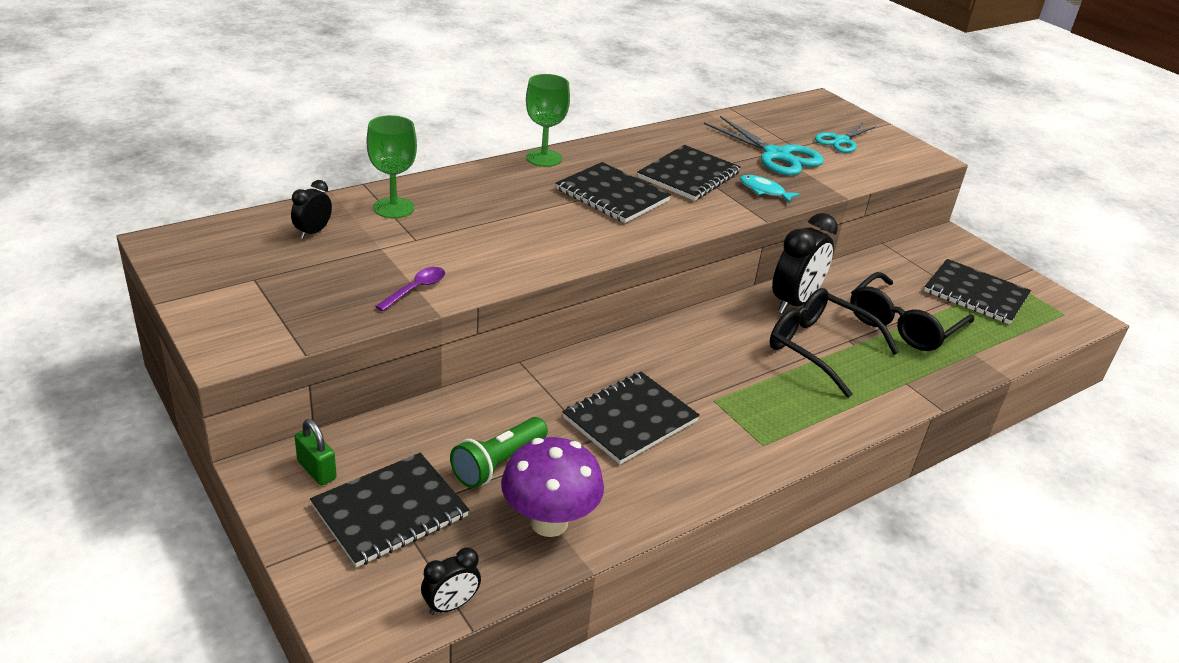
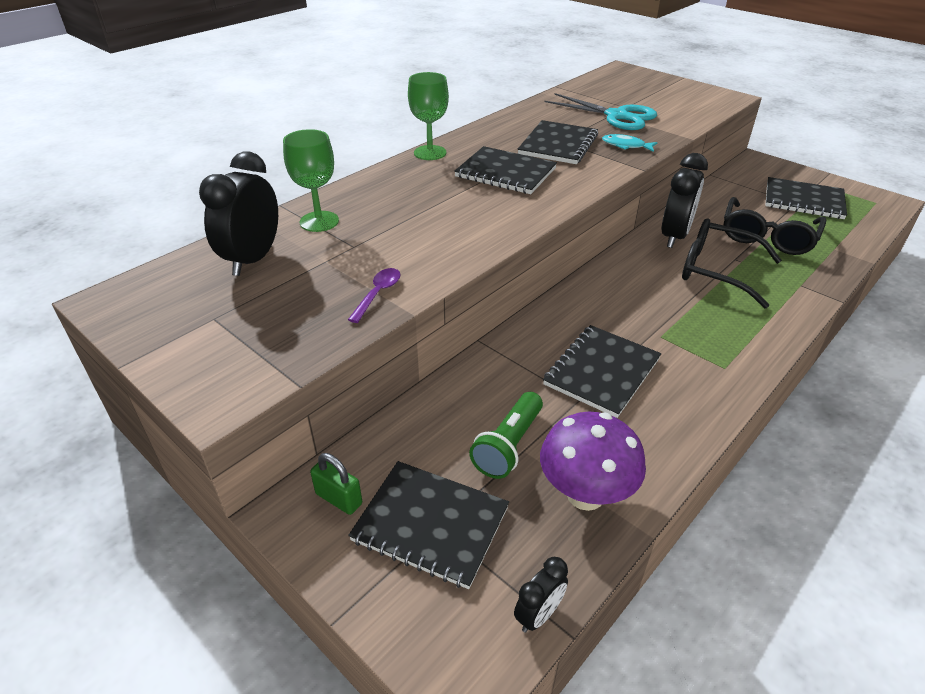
camera: 10 degrees left, 5 degrees up
(313, 232) = (253, 259): black clock -> black clock, size x1.95
(390, 511) = (430, 524): black notebook -> black notebook turned 75 degrees clockwise
(841, 141) = (657, 96): turquoise scissors -> none

